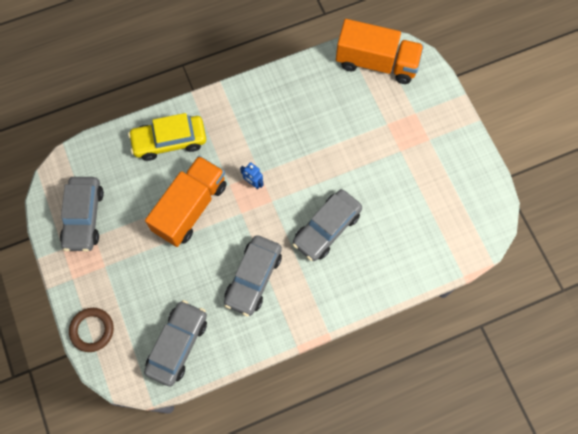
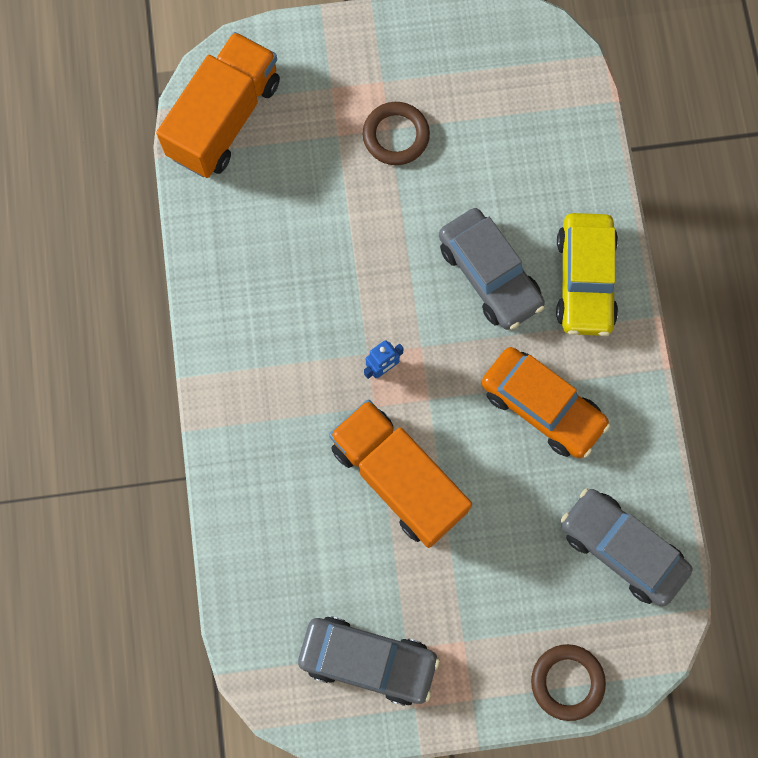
camera: 75 degrees left, 5 degrees up
(169, 141) = (269, 487): yellow car -> yellow car (585, 280)
(253, 278) = (542, 406): grey car -> orange car
(397, 155) = (396, 136): none -> brown ring

